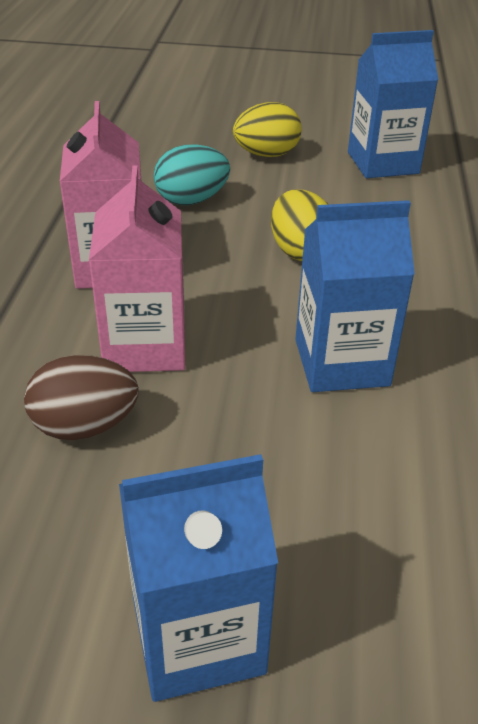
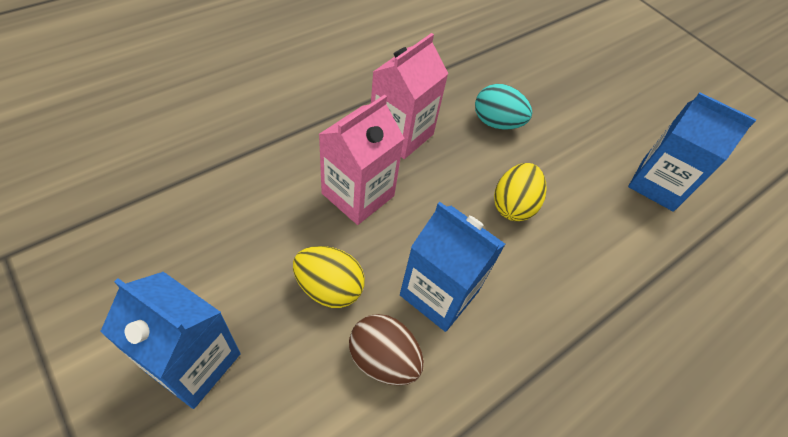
camera: 40 degrees right, 15 degrees up
(85, 426) = (279, 215): brown egg -> brown egg (383, 359)
(266, 154) = (585, 123): yellow egg -> yellow egg (329, 288)

